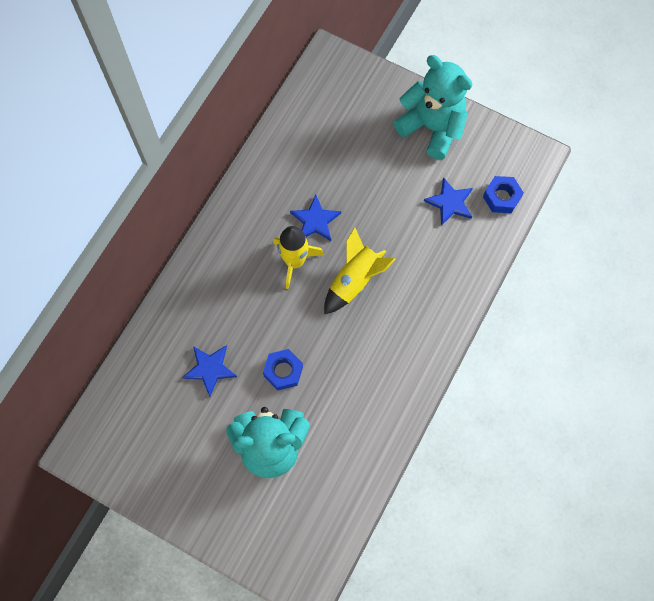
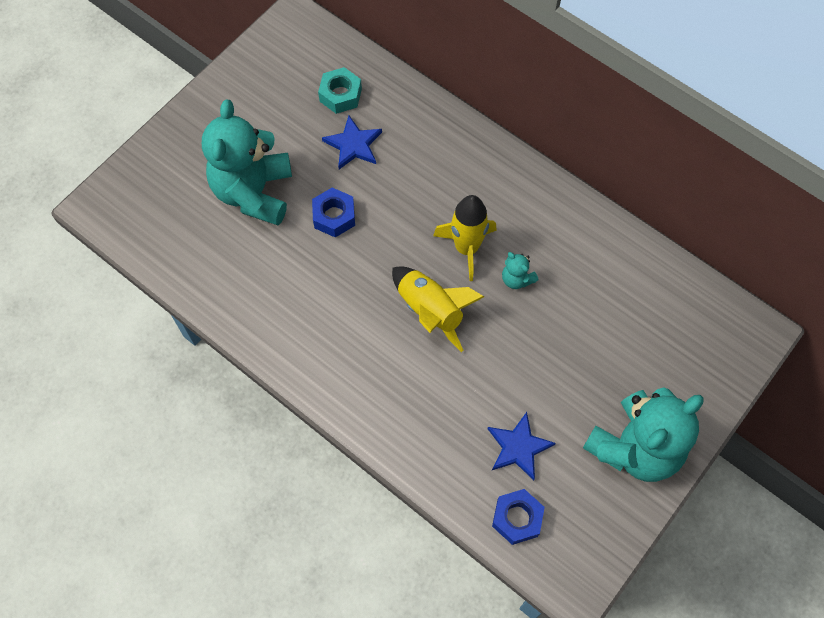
camera: 100 degrees right, 5 degrees down
(159, 390) = (340, 95): none -> turquoise nut
(315, 221) = (516, 279): blue star -> turquoise teddy bear

